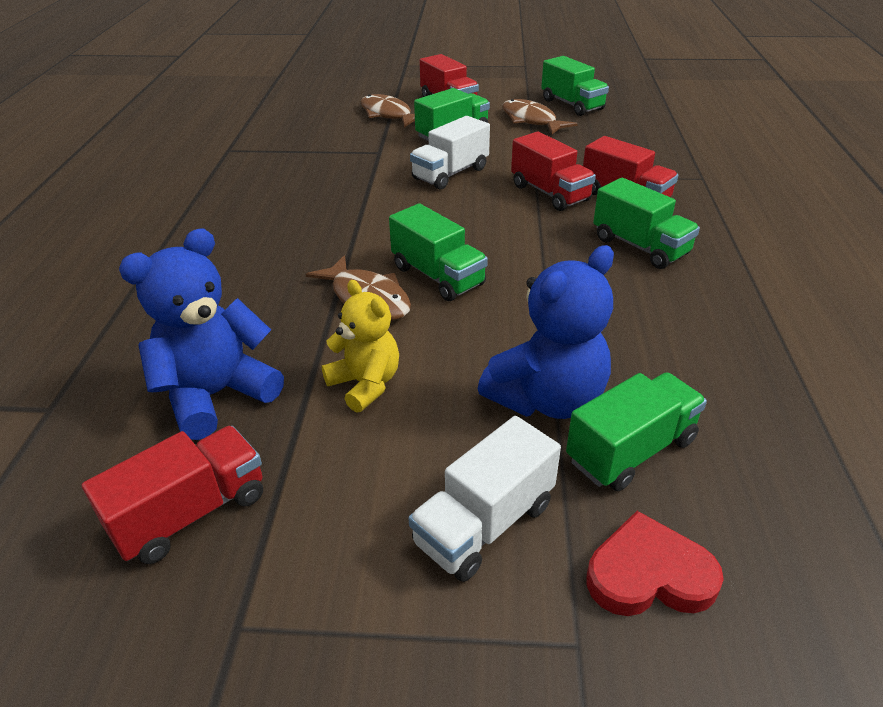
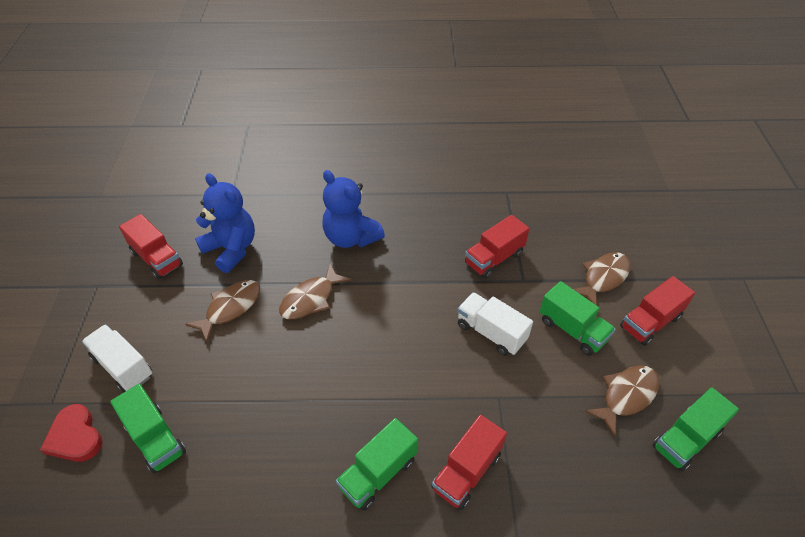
camera: 85 degrees right, 10 degrees up
(365, 384) = (230, 308): yellow teddy bear -> brown fish
(438, 276) = (335, 334): green truck -> none
(547, 399) = (204, 397): blue teddy bear -> blue teddy bear (351, 237)
(549, 193) = (465, 408): red truck -> red truck (494, 258)
(649, 574) = (75, 437): red heart -> red heart turned 150 degrees clockwise

